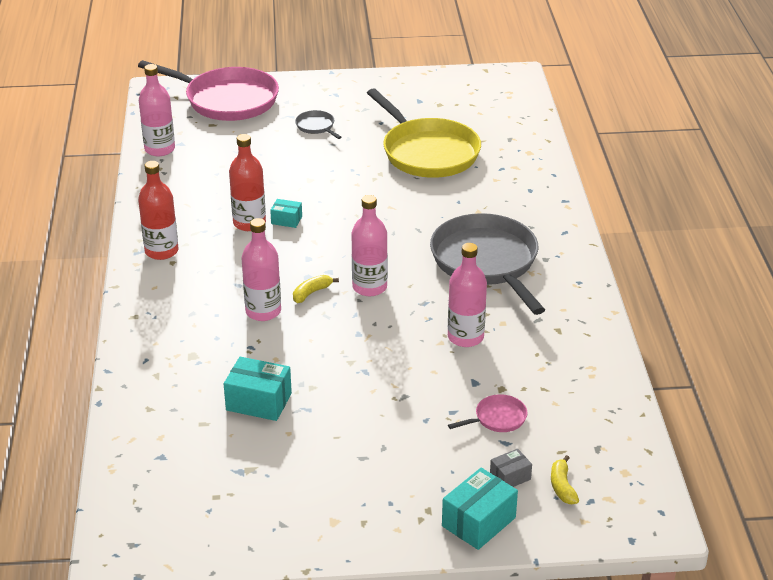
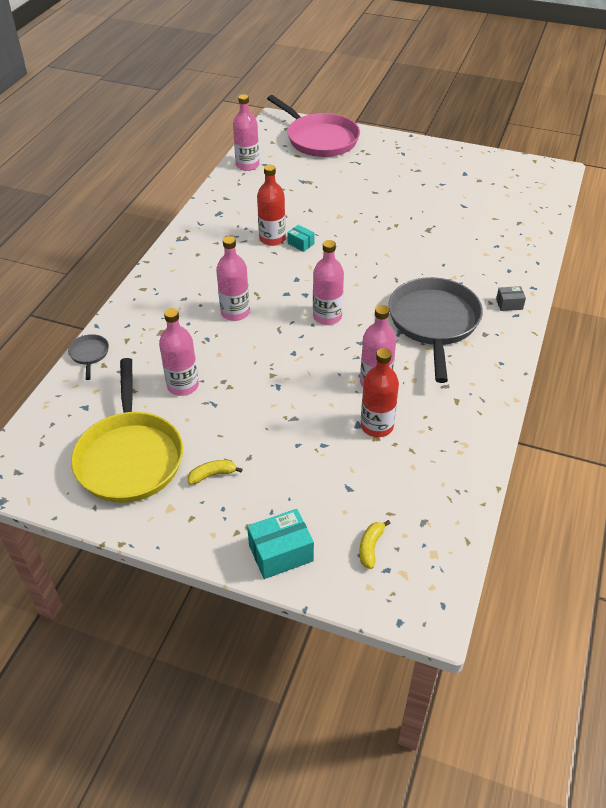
camera: 25 degrees right, 10 degrees up
(161, 251) = (196, 243): red bottle -> red bottle (377, 426)
(259, 402) = (183, 385): turquoise box -> pink bottle
(311, 293) = (280, 308): yellow banana -> yellow banana (212, 475)
(316, 126) = (371, 175): grey pan -> grey pan (89, 354)
(427, 152) = (444, 217): yellow pan -> yellow pan (130, 457)
(497, 418) = (356, 464): pink pan -> none
(510, 477) = (332, 521): grey box -> grey box (509, 304)

